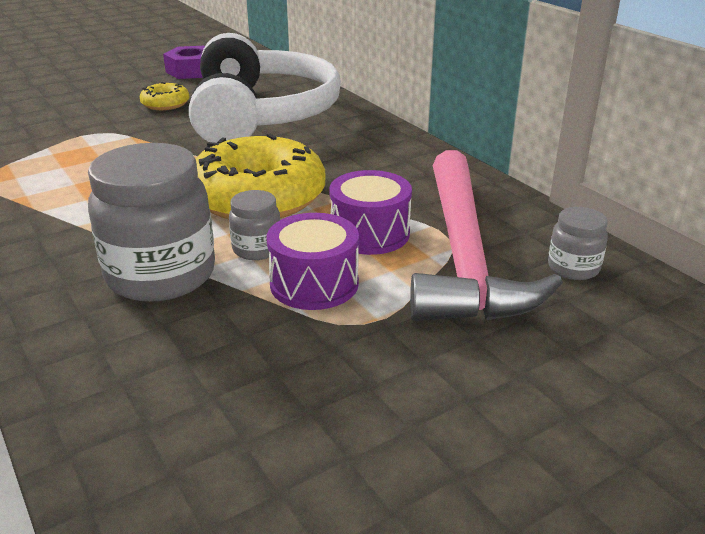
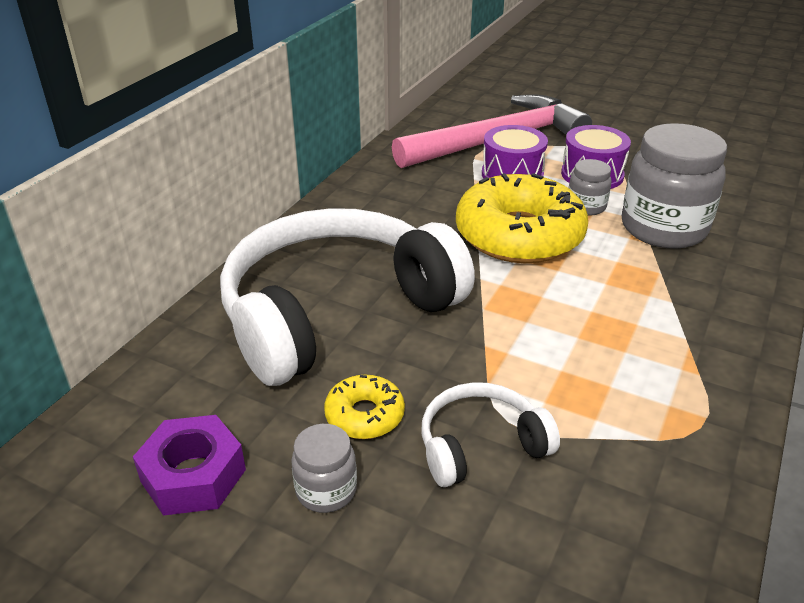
camera: 120 degrees left, 5 degrees up
(96, 122) = (480, 445): none -> white headphones
(573, 268) = (471, 111): grey jar -> grey jar (326, 490)

